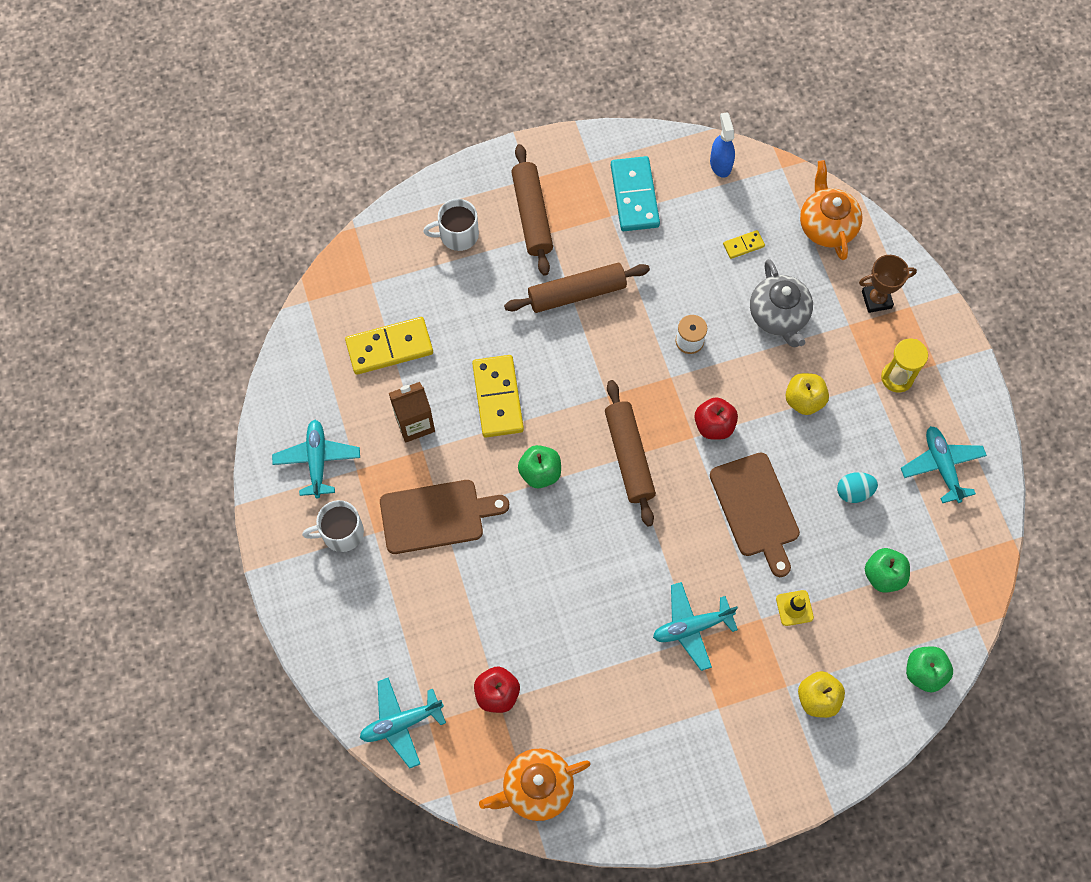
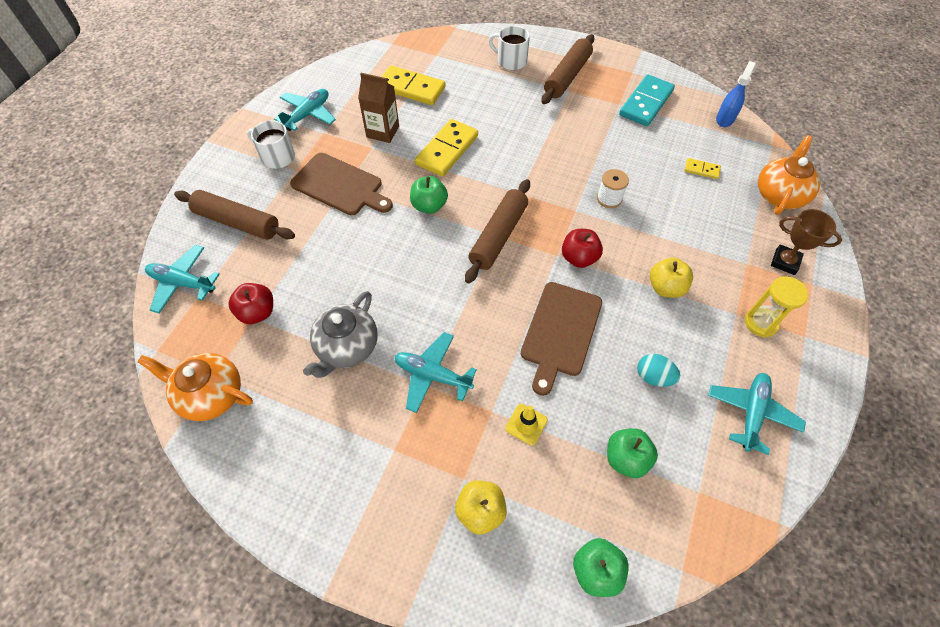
camera: 40 degrees right, 10 degrees down
(577, 293) = (556, 129): brown rolling pin -> brown rolling pin (237, 222)
(778, 316) = (692, 224): grey teapot -> grey teapot (347, 347)

